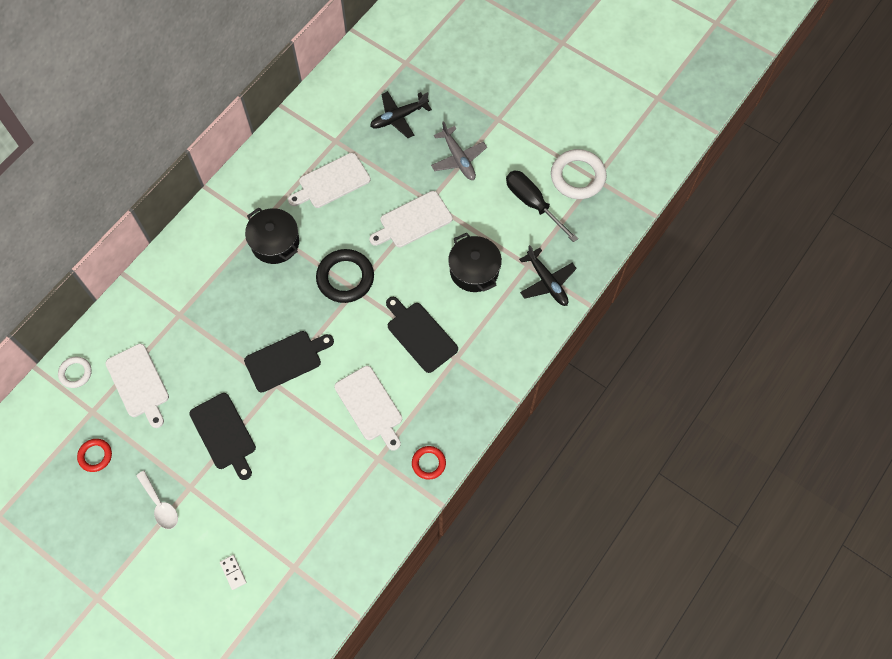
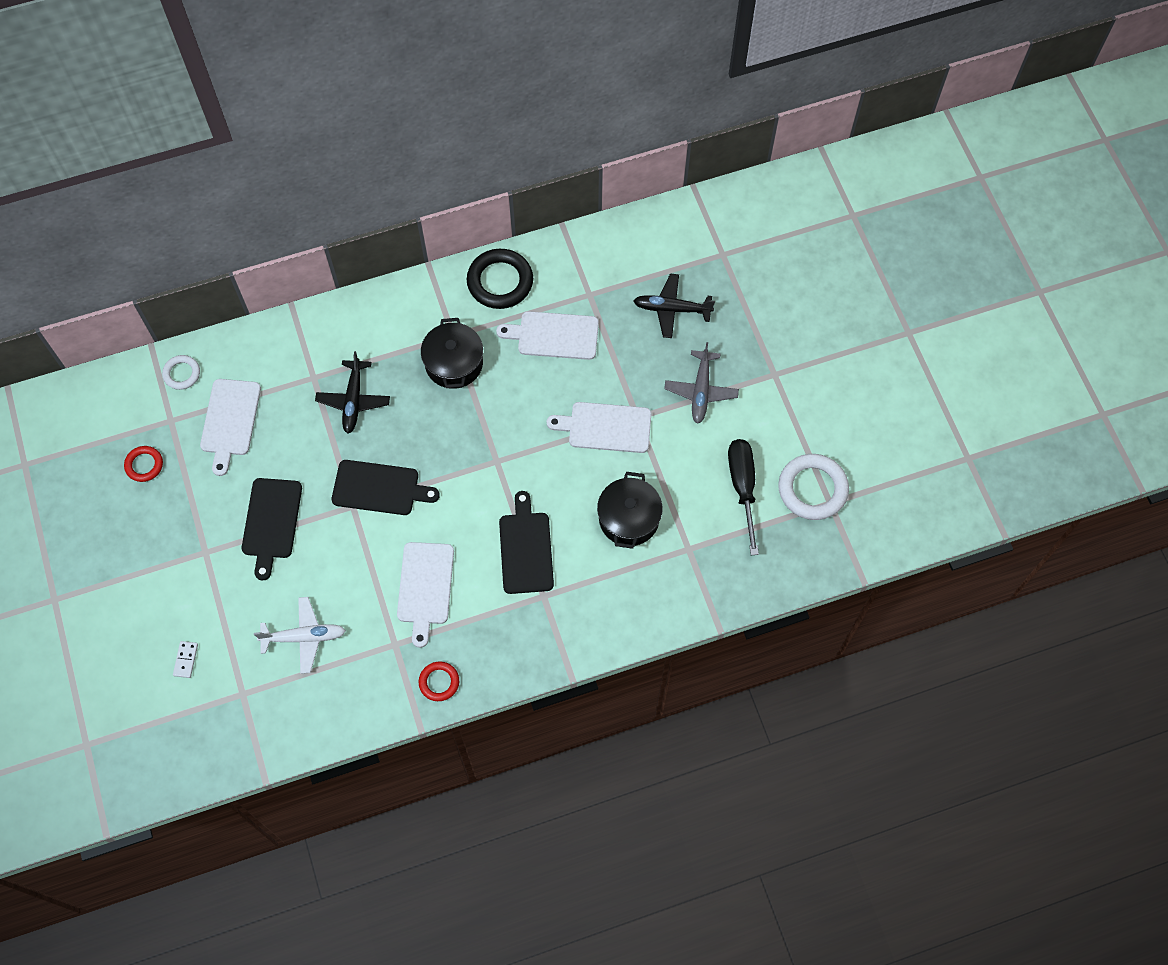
camera: 35 degrees right, 0 degrees up
(160, 505) = (167, 551): white spoon -> none
(309, 497) = (303, 637): none -> white plane
(345, 278) = (495, 443): black ring -> black ring (500, 282)
(547, 282) = (694, 579): black plane -> black plane (353, 400)

